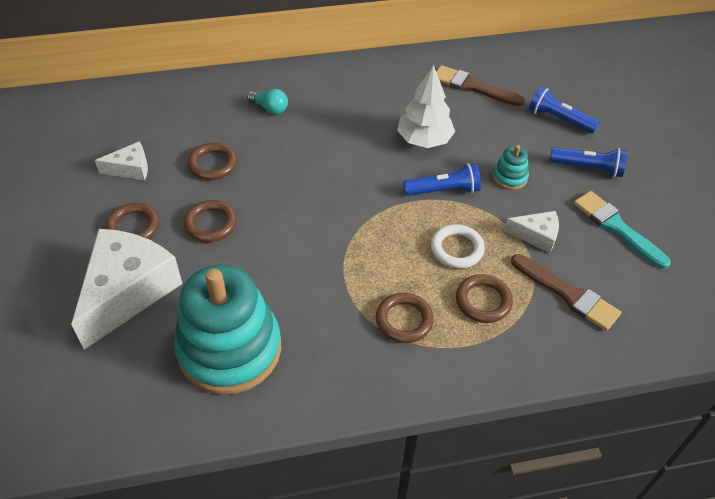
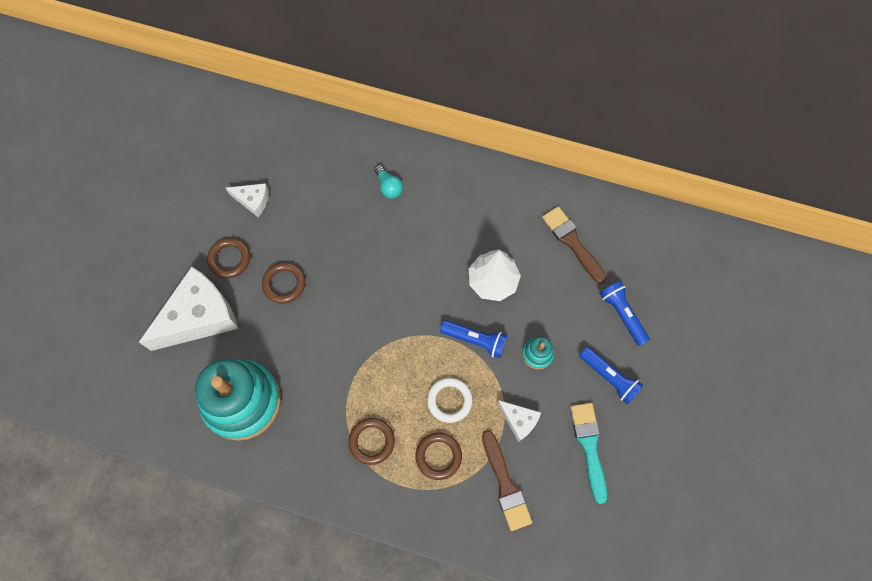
camera: 30 degrees right, 20 degrees up
(213, 164) = (315, 225): brown ring -> none

